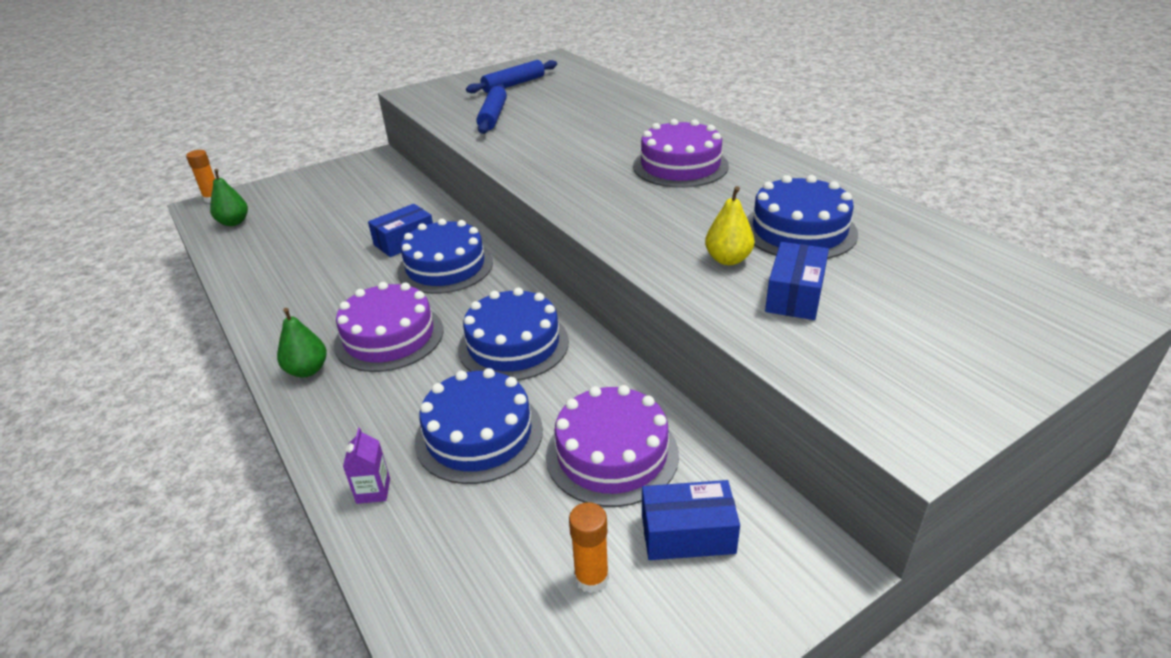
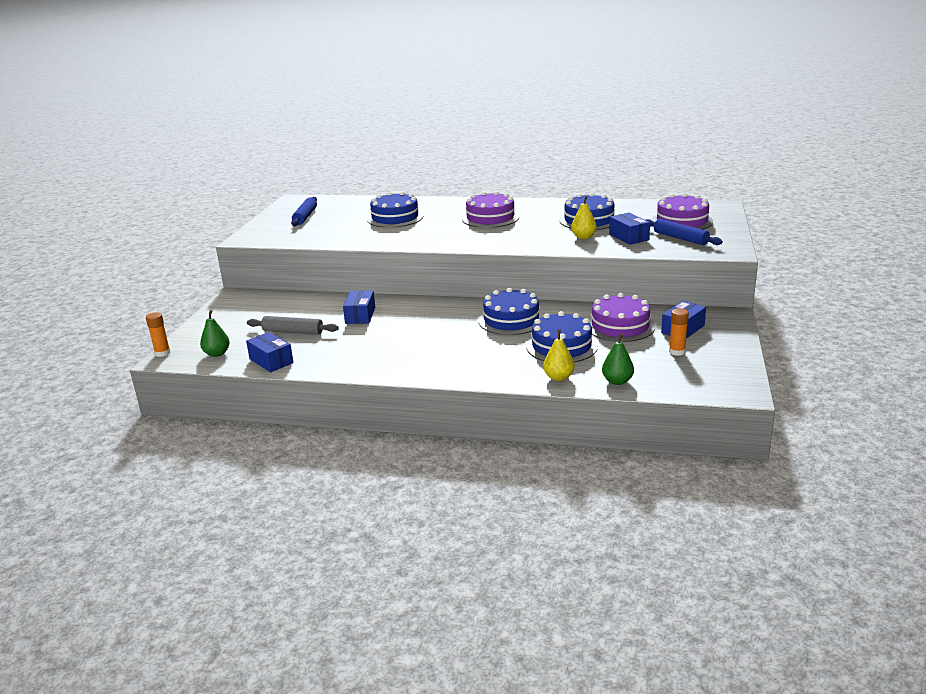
camera: 45 degrees left, 10 degrees down
(241, 257) = (271, 361): none -> blue box
(307, 370) = (435, 370): green pear -> green pear (617, 381)
(322, 229) = (293, 332): none -> grey rolling pin
(373, 491) = (558, 377): purple carton -> yellow pear
(389, 336) = (446, 344): purple cake -> purple cake (682, 221)
(445, 266) = (410, 313): blue cake -> blue cake (395, 218)
(493, 116) = (335, 232): blue rolling pin -> blue rolling pin (680, 238)

